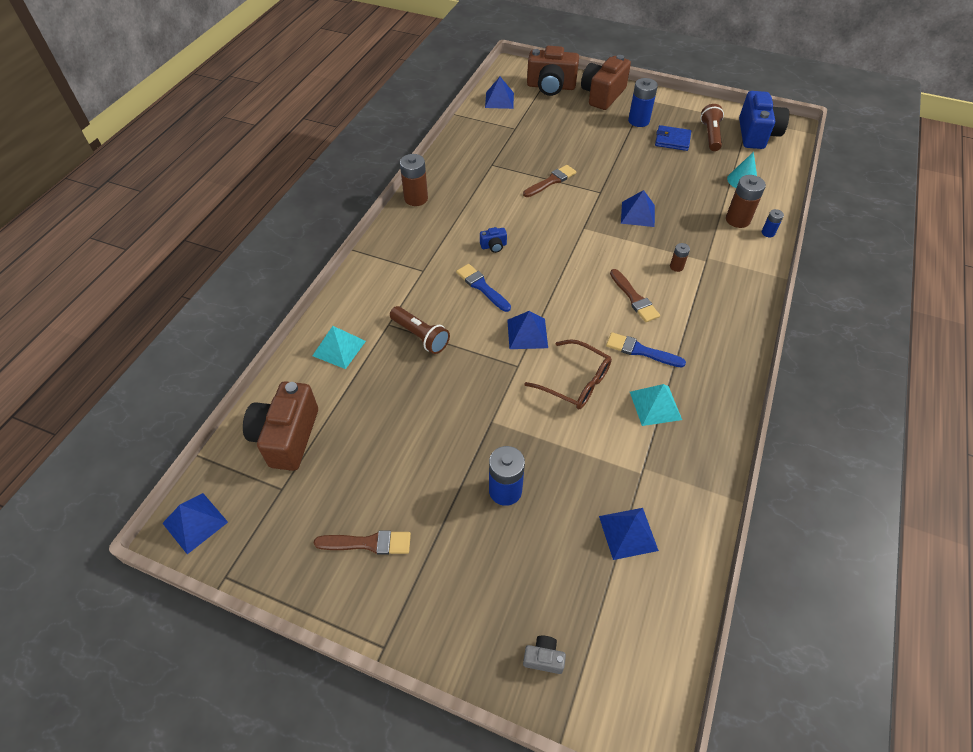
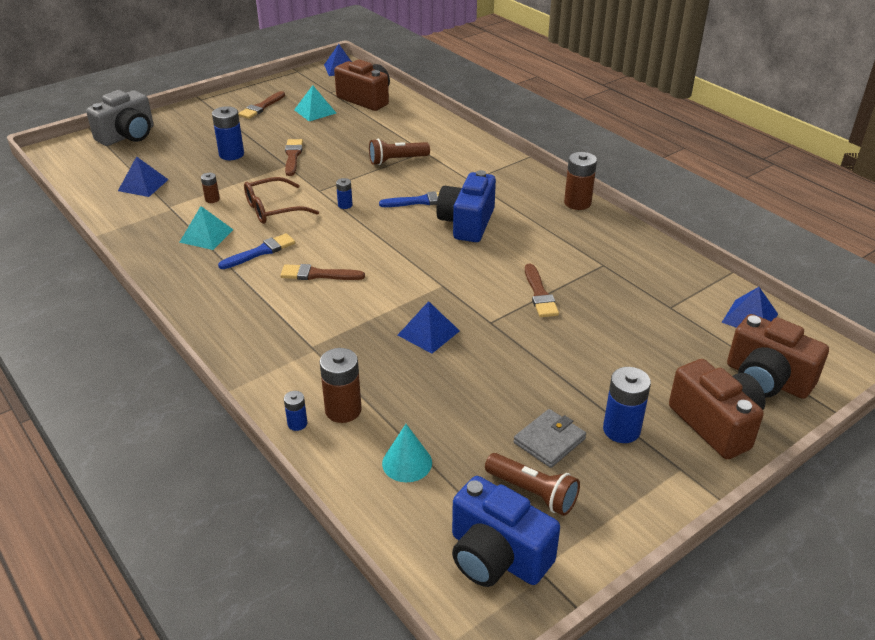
camera: 120 degrees right, 15 degrees down
(339, 348) = (421, 129): turquoise pyramid -> turquoise pyramid (315, 111)
(470, 427) = (293, 156): none -> brown brush
(493, 246) = (467, 223): blue camera -> blue camera, size x2.34
(527, 333) = (345, 205): blue pyramid -> blue battery
(543, 658) = (128, 136): grey camera -> grey camera, size x2.34
(551, 87) = (766, 379): brown camera -> brown camera turned 90 degrees counterclockwise
(672, 140) = (549, 441): blue wallet -> grey wallet
(676, 267) = (326, 321): brown battery -> brown battery (212, 199)

